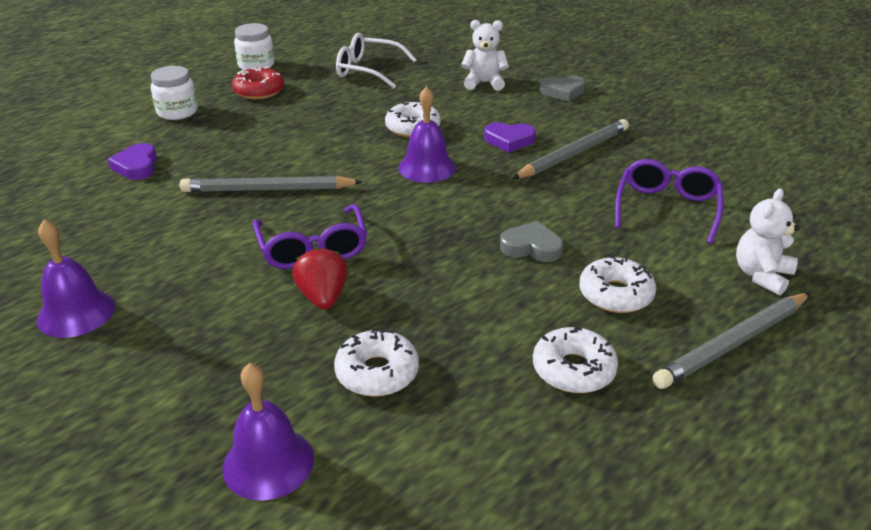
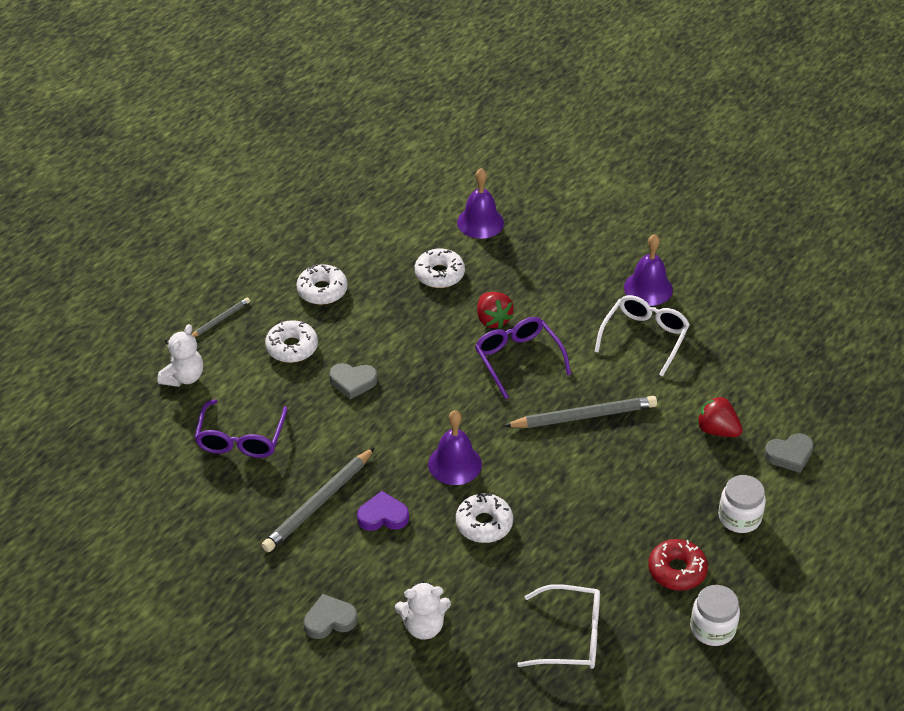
camera: 170 degrees right, 10 degrees up
(86, 143) = (789, 455): none -> grey heart
(137, 166) = (717, 430): purple heart -> red strawberry
(137, 254) = (644, 338): none -> white glasses
(733, 343) = (220, 320): grey pencil -> grey pencil, size x0.53

